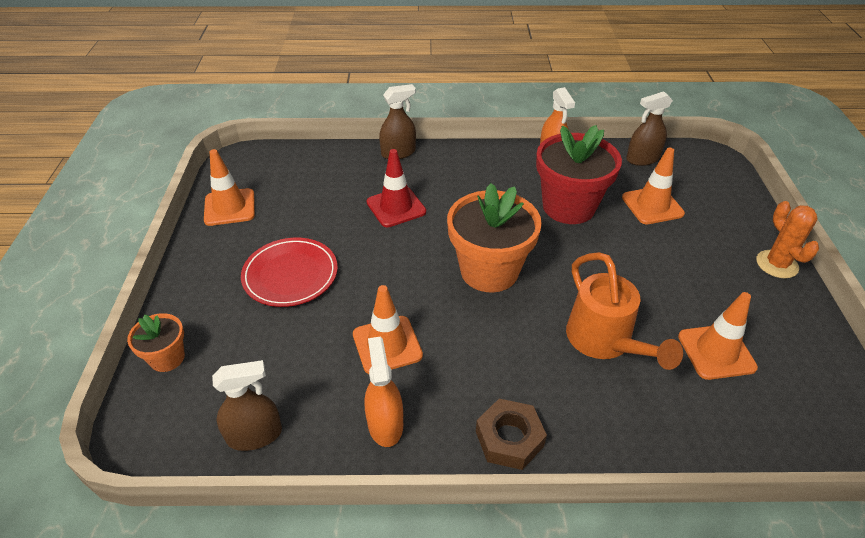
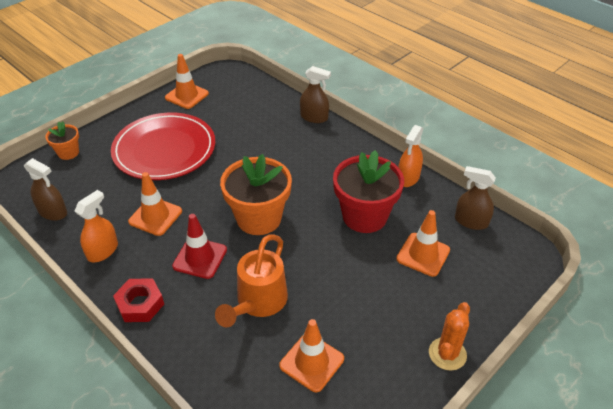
camera: 45 degrees right, 0 degrees up
(290, 275) = (164, 150): red plate -> red plate, size x1.57
(396, 207) = (265, 149): red traffic cone -> red traffic cone (200, 258)
(509, 438) = (140, 304): brown nut -> red nut

